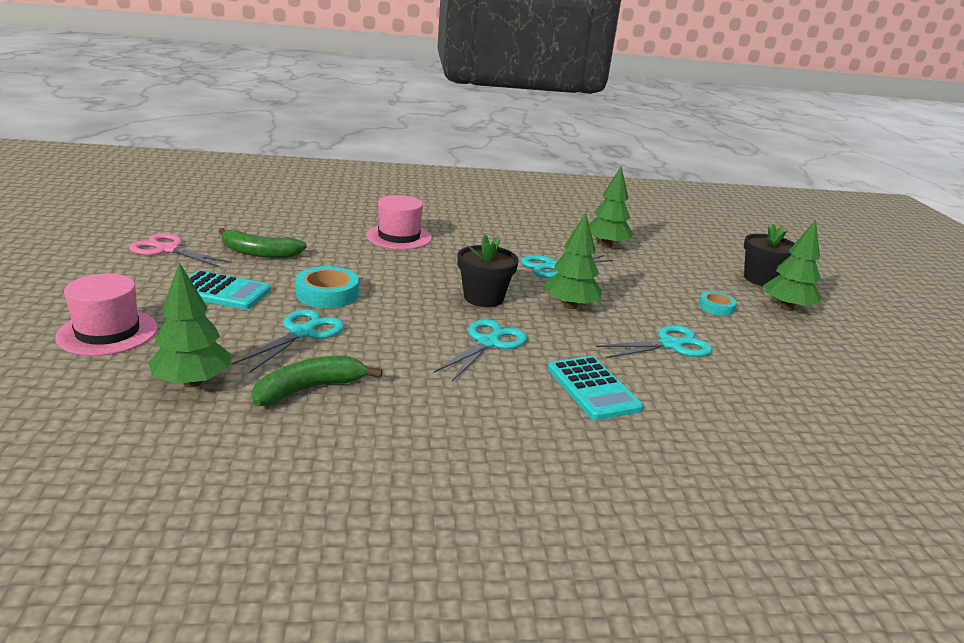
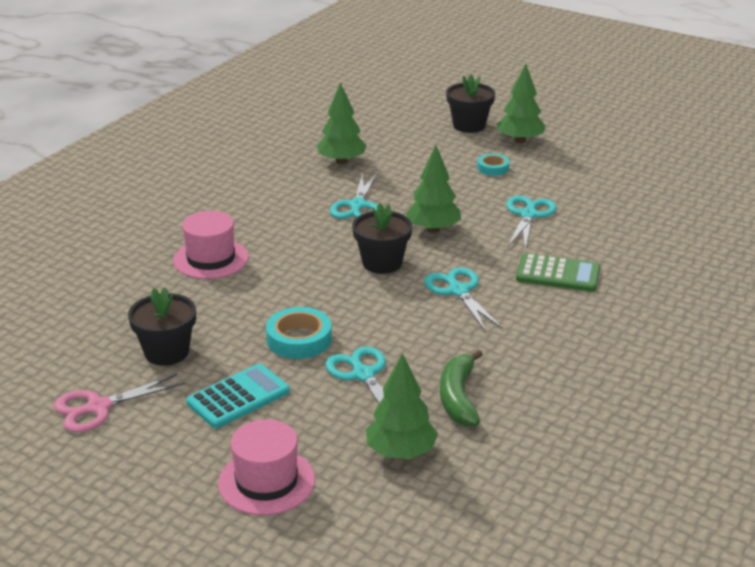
camera: 50 degrees left, 5 degrees up
(259, 253) = (166, 352): green banana -> black flower pot
(593, 388) = (558, 274): turquoise calculator -> green calculator

